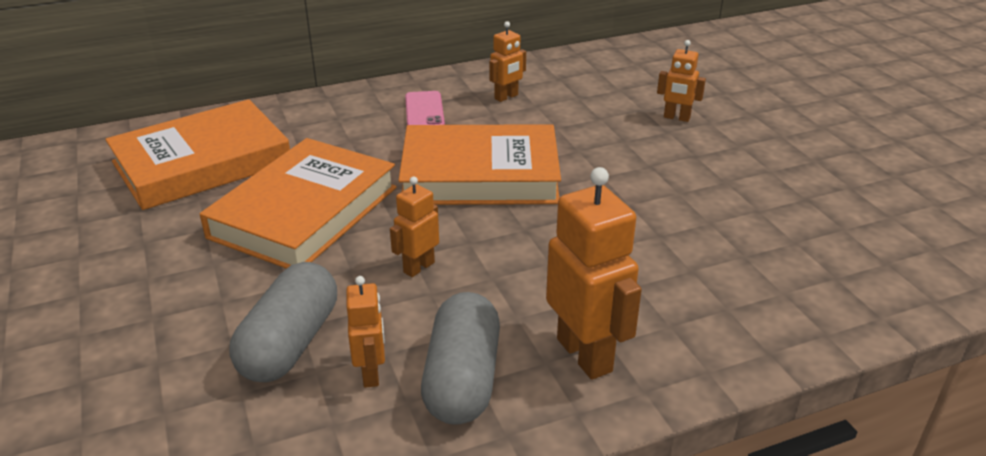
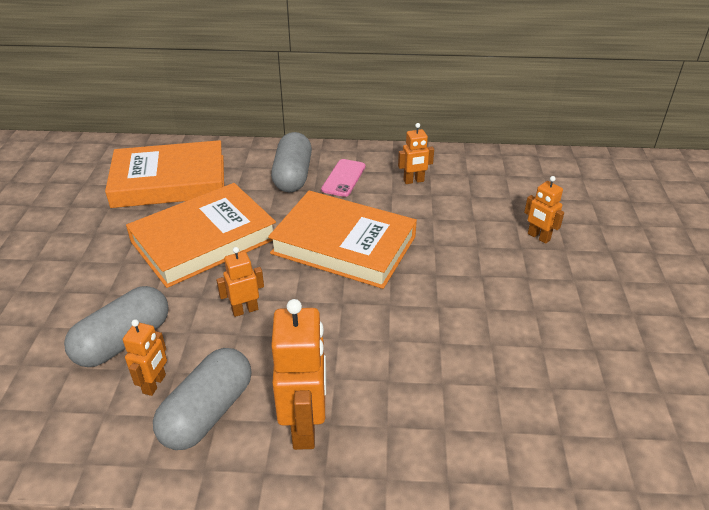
camera: 25 degrees right, 5 degrees up
(361, 122) = (293, 176): none -> grey capsule

